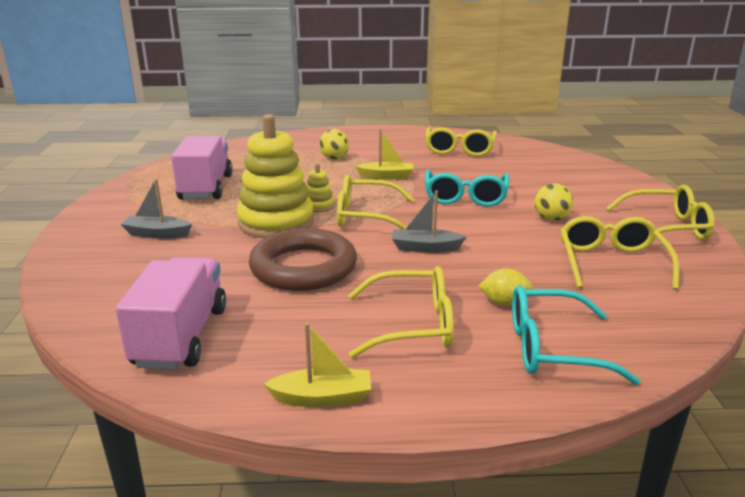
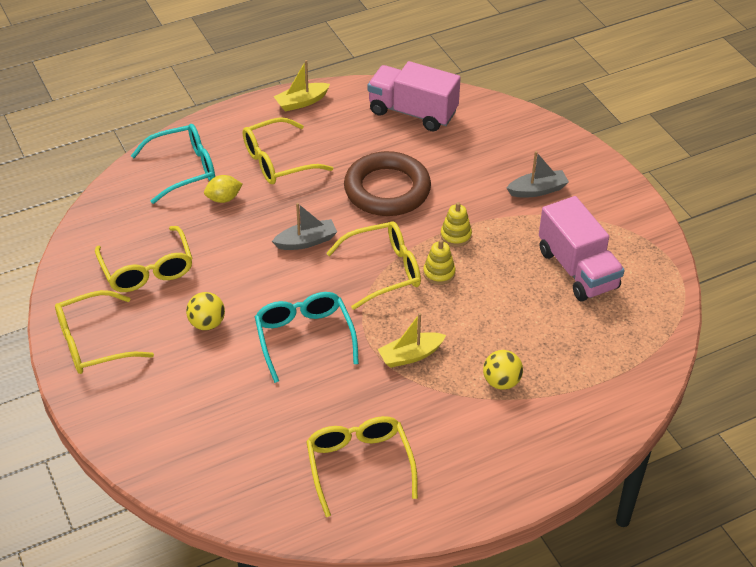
camera: 155 degrees right, 20 degrees up
(181, 336) = (412, 112): pink truck -> pink truck turned 135 degrees clockwise
(276, 222) = (455, 236): yellow stacking toy -> yellow stacking toy, size x0.43

